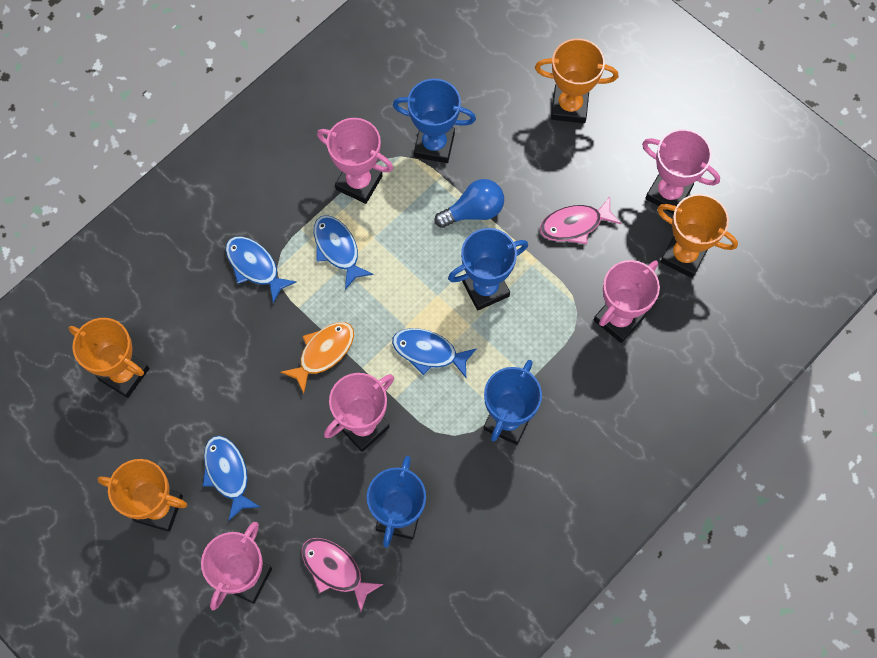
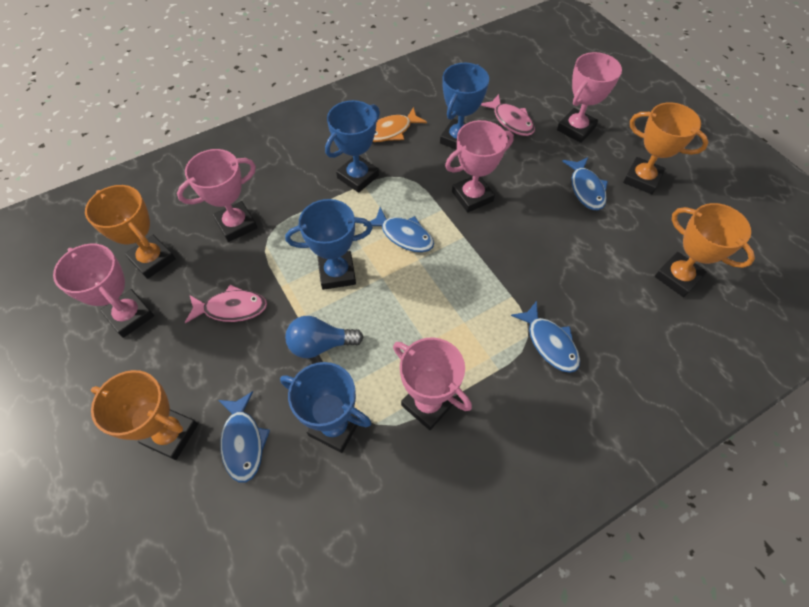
camera: 165 degrees left, 10 degrees down
(323, 352) = (495, 255): orange fish -> orange fish (391, 131)
(337, 249) = (464, 340): blue fish -> blue fish (243, 442)

